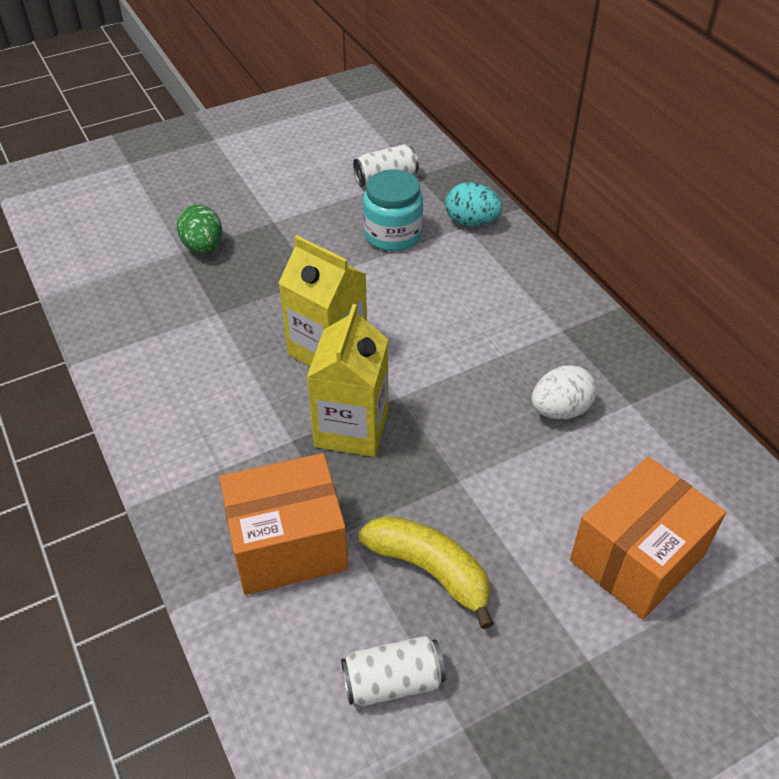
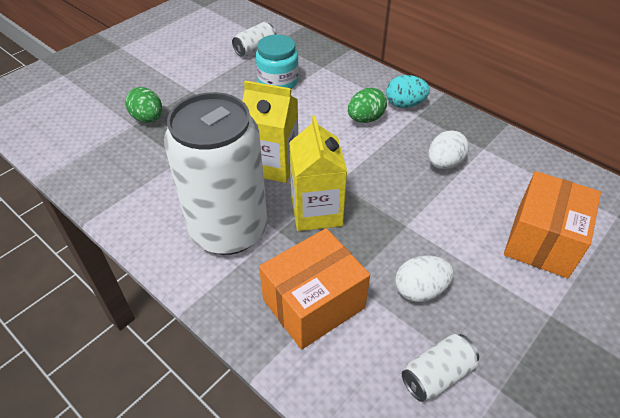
camera: 20 degrees left, 0 degrees up
(232, 421) = (229, 230): none -> white can
(430, 570) = (420, 290): yellow banana -> white egg
(471, 222) = (325, 63): turquoise egg -> turquoise egg (404, 104)
(484, 317) = (365, 119): none -> green egg

